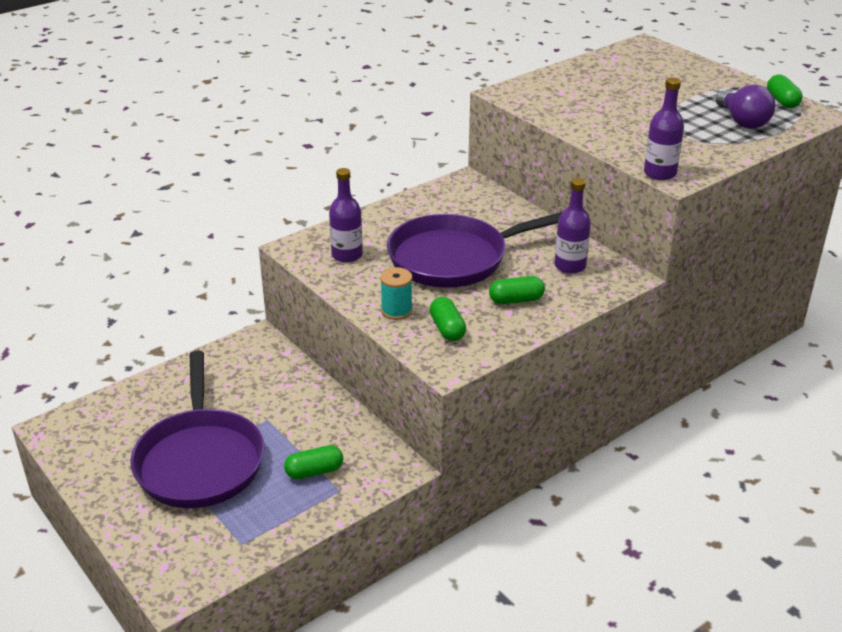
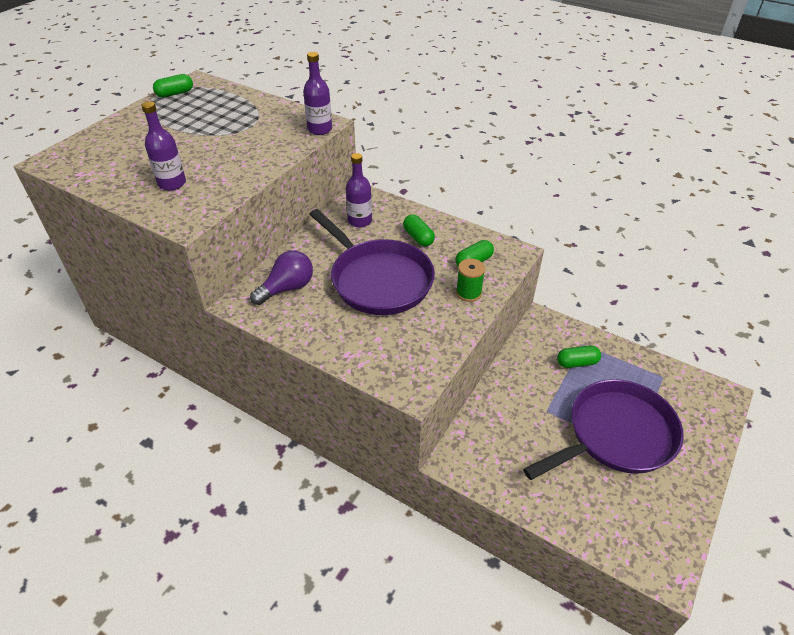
camera: 110 degrees left, 10 degrees up
(314, 471) = (577, 363): green capsule -> green capsule turned 60 degrees counterclockwise
(347, 255) = (406, 346): purple bottle -> purple bottle (172, 183)
(396, 311) = (468, 293): turquoise spool -> green spool
(742, 122) = (218, 106): purple light bulb -> purple light bulb (287, 288)

